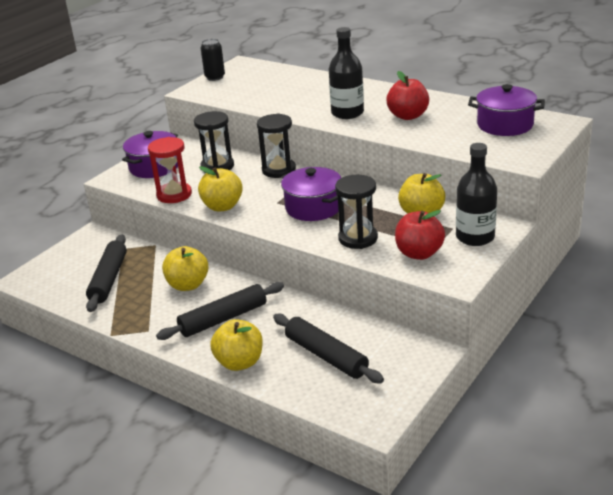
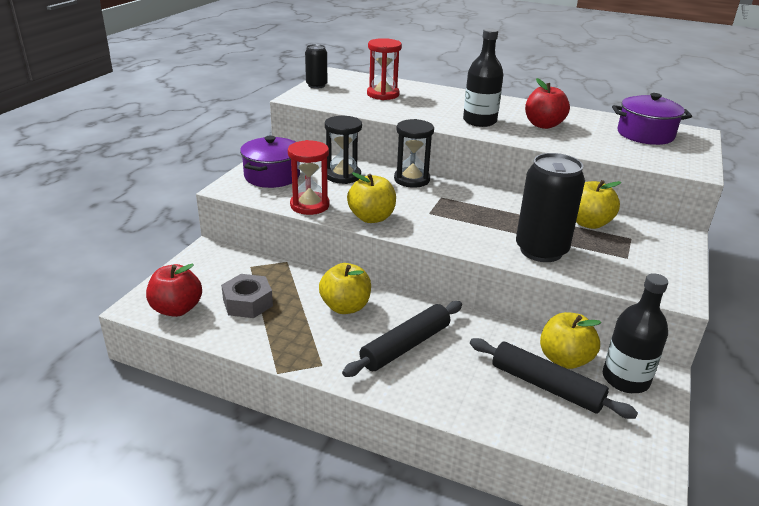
camera: 15 degrees left, 0 degrees up
(108, 279) = (248, 303): black rolling pin -> grey nut
(239, 362) = (451, 400): yellow apple -> yellow apple (564, 359)
(272, 85) = (383, 94): none -> red hourglass
(313, 207) = (472, 218): purple pot -> none
(358, 238) = (541, 250): black hourglass -> black can
(419, 253) = (616, 266): red apple -> red apple (177, 309)
(475, 237) = (660, 247): black bottle -> black bottle (625, 379)

